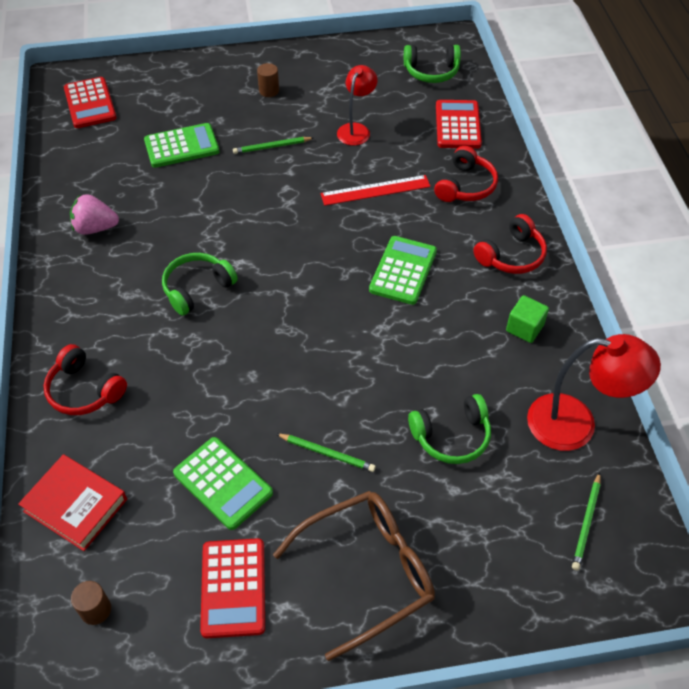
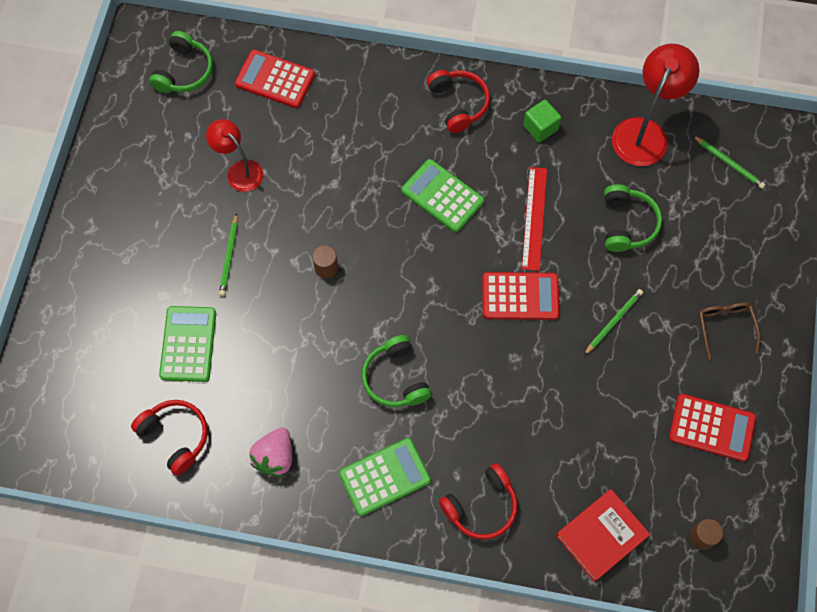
camera: 70 degrees left, 15 degrees up
(90, 103) = (70, 425): red calculator -> red calculator (520, 296)
(223, 483) = (616, 411): green calculator -> green calculator (384, 477)
(269, 91) = (139, 234): brown cylinder -> brown cylinder (326, 268)
(367, 572) = (725, 327): brown glasses -> brown glasses, size x0.52
(375, 190) = (332, 183): red ruler -> red ruler (534, 218)
(465, 186) = (359, 105): red headphones -> red headphones (176, 436)

